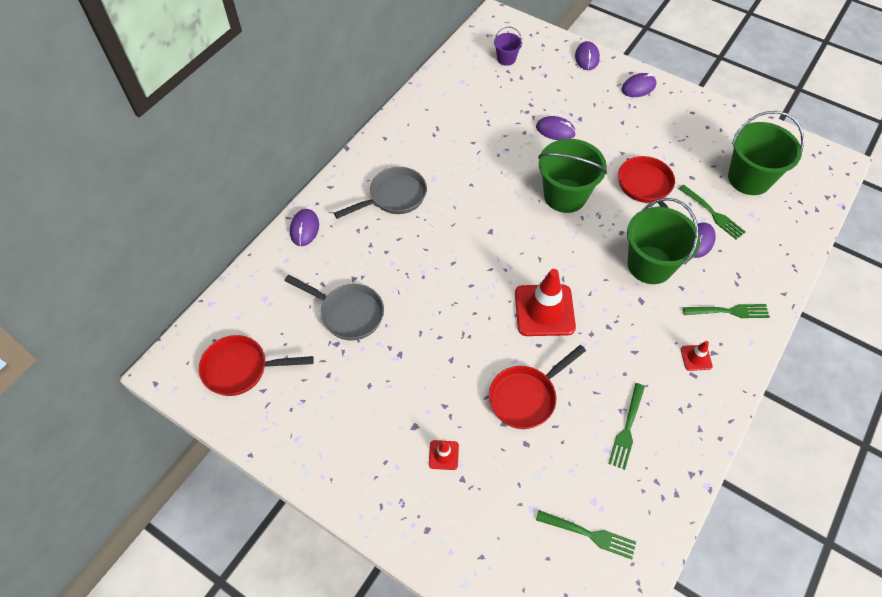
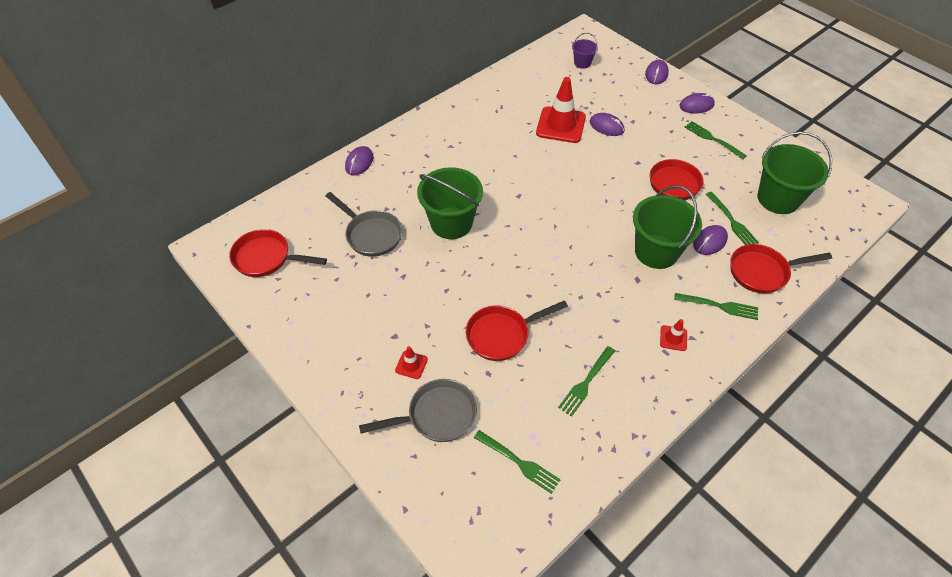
camera: 15 degrees right, 5 degrees down
(394, 197) = (444, 152): grey pan -> grey pan (436, 415)
(544, 310) = (544, 268): red traffic cone -> red traffic cone (561, 125)
(565, 195) = (596, 180): green bucket -> green bucket (451, 223)
(666, 123) = (712, 139): none -> green fork
(758, 264) = (762, 272): none -> red pan

